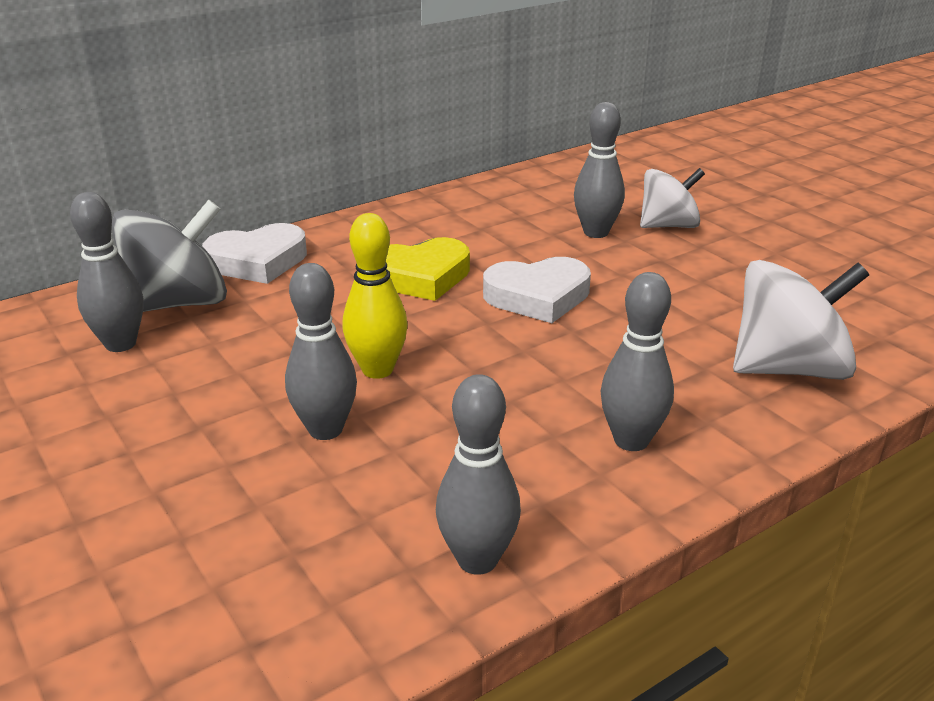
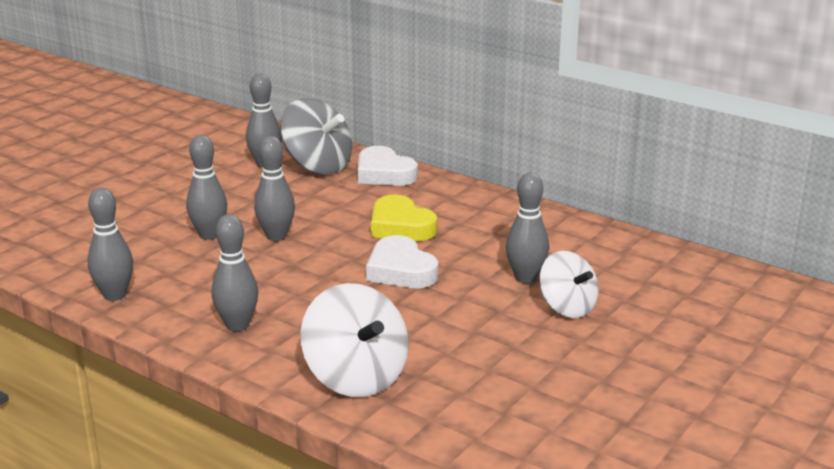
camera: 70 degrees right, 5 degrees down
(377, 370) = (276, 236): yellow bowling pin -> grey bowling pin

